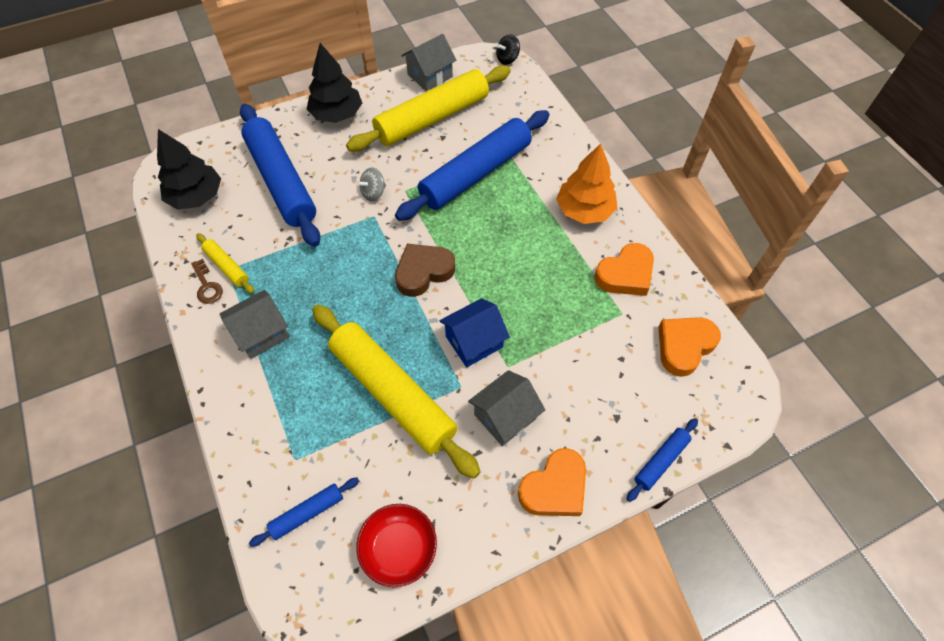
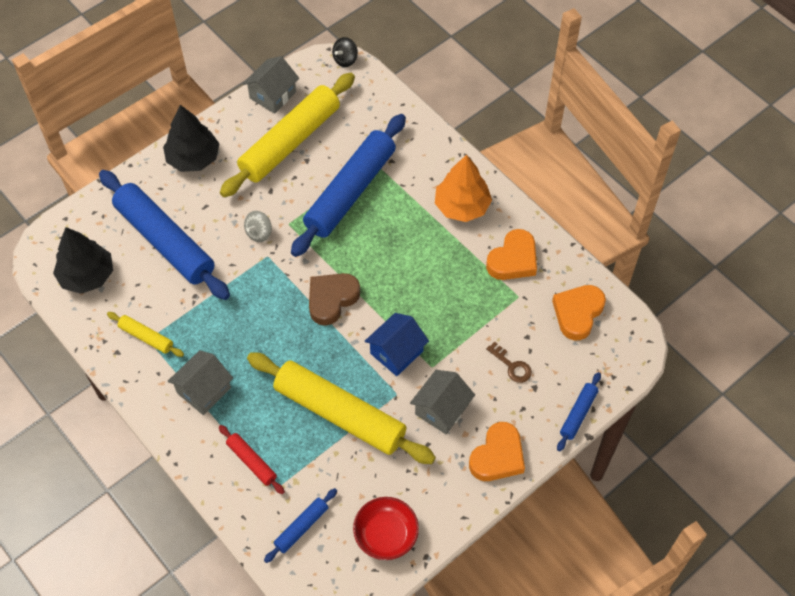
camera: 15 degrees left, 0 degrees up
(207, 286) = (135, 359): brown key -> brown key (512, 366)
(281, 422) = (252, 462): none -> red rolling pin

